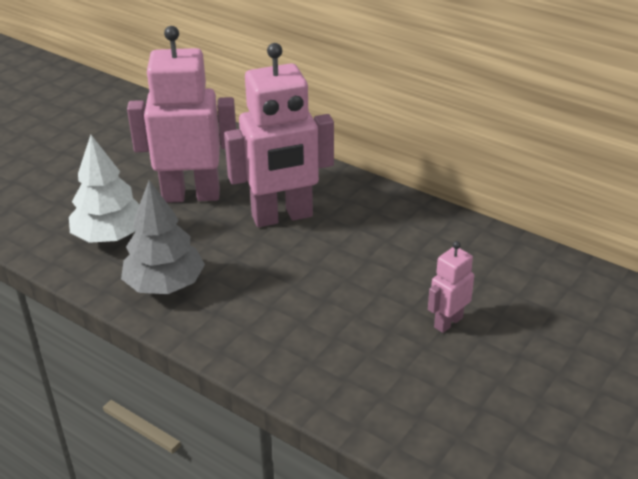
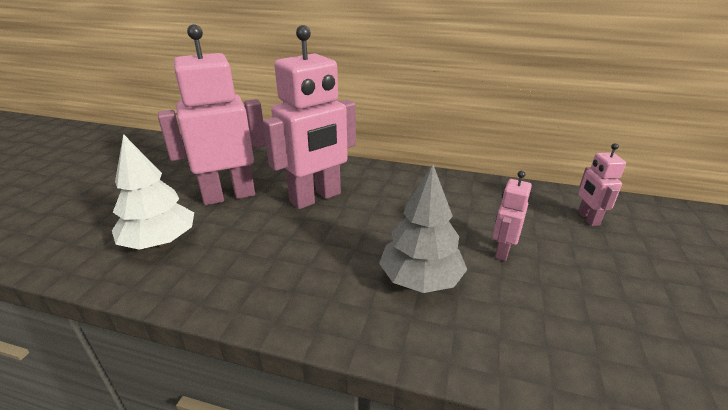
camera: 20 degrees left, 5 degrees down
(165, 285) = (231, 275): grey tree -> grey tree (421, 279)
(584, 308) = (588, 218): none -> pink robot

